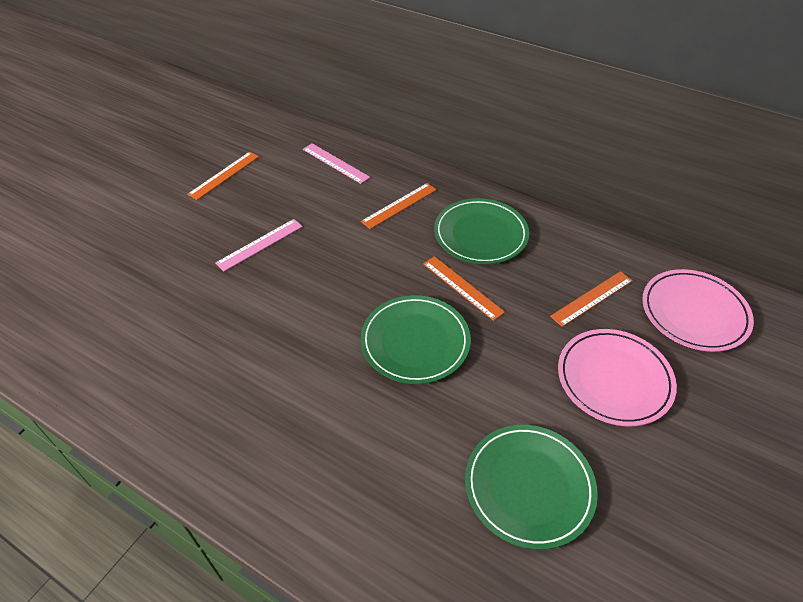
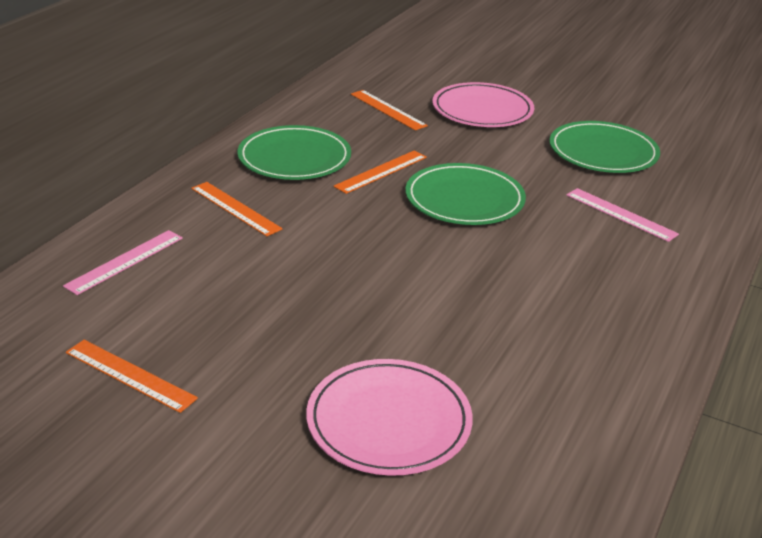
camera: 95 degrees left, 15 degrees down
(260, 244) = (313, 317): pink ruler -> pink ruler (621, 214)
(694, 313) = (399, 71): pink plate -> pink plate (389, 421)

